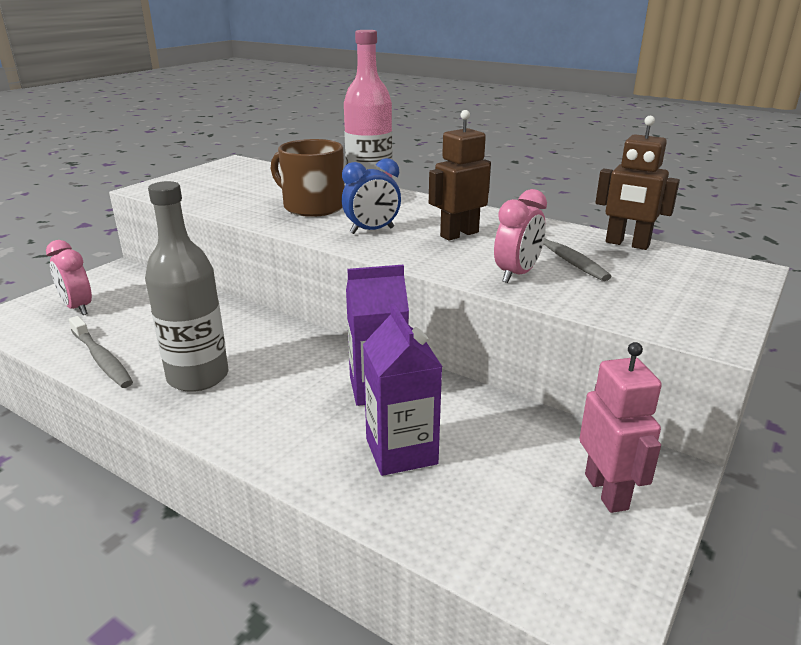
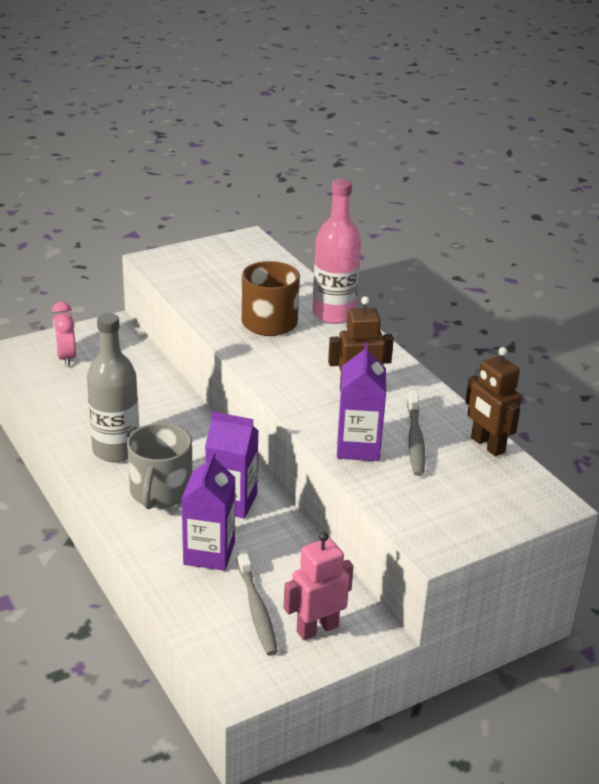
camera: 25 degrees right, 5 degrees up
(102, 359) = (61, 413): grey toothbrush -> grey toothbrush (256, 609)
(286, 403) = (160, 492): none -> grey mug
(372, 231) = (291, 366): blue clock -> none
(517, 274) = (358, 447): pink clock -> purple carton
(606, 491) = (317, 629): pink robot -> pink robot turned 135 degrees counterclockwise

